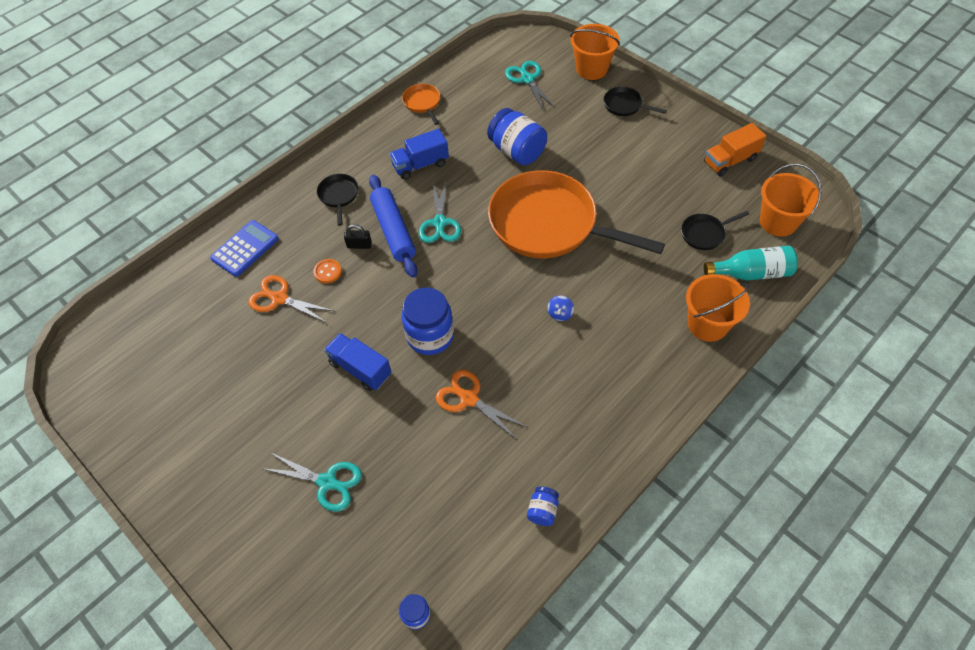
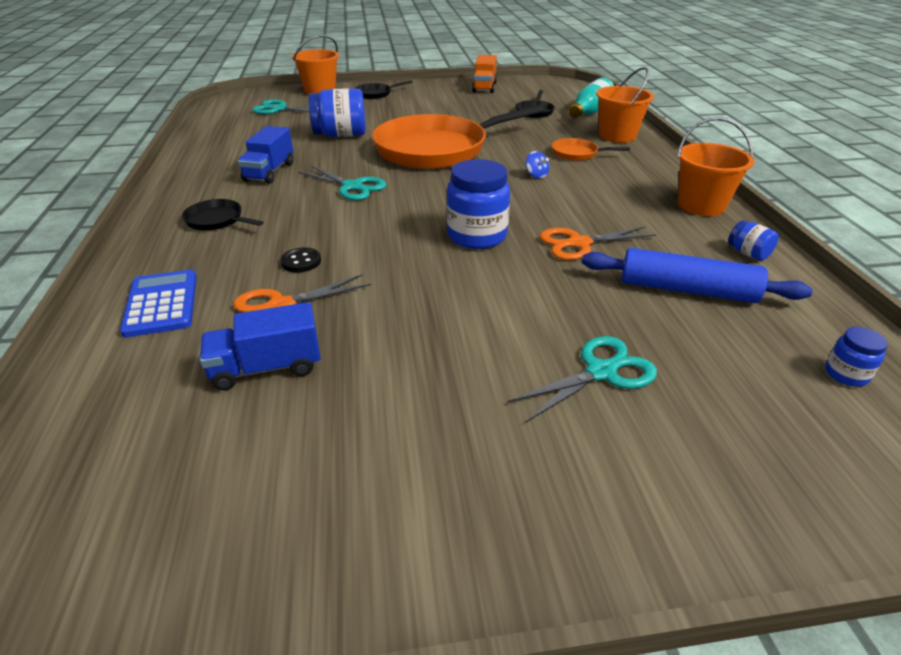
camera: 55 degrees left, 20 degrees down
(327, 272) = (301, 261): orange button -> black button
(359, 245) = (301, 232): black padlock -> none
(360, 369) = (463, 289): blue truck -> blue truck (267, 368)
(393, 231) = (319, 209): blue rolling pin -> blue rolling pin (687, 290)
(422, 103) = (205, 148): orange pan -> orange pan (577, 154)
(778, 222) = (557, 93): orange bucket -> orange bucket (701, 205)

